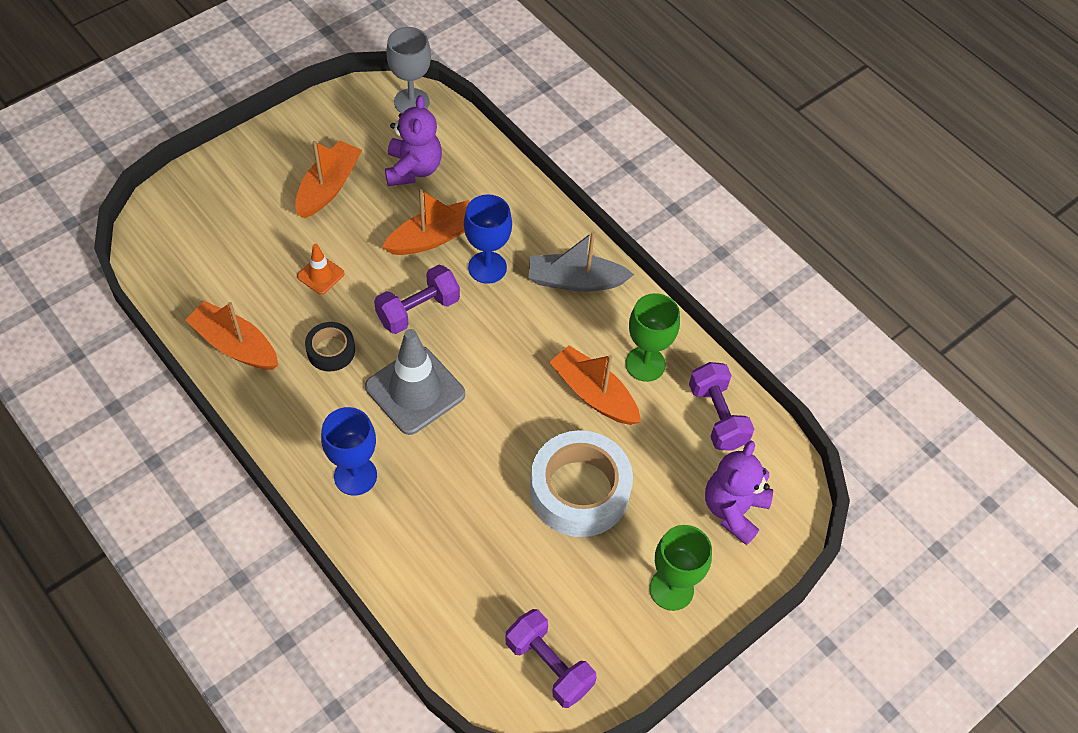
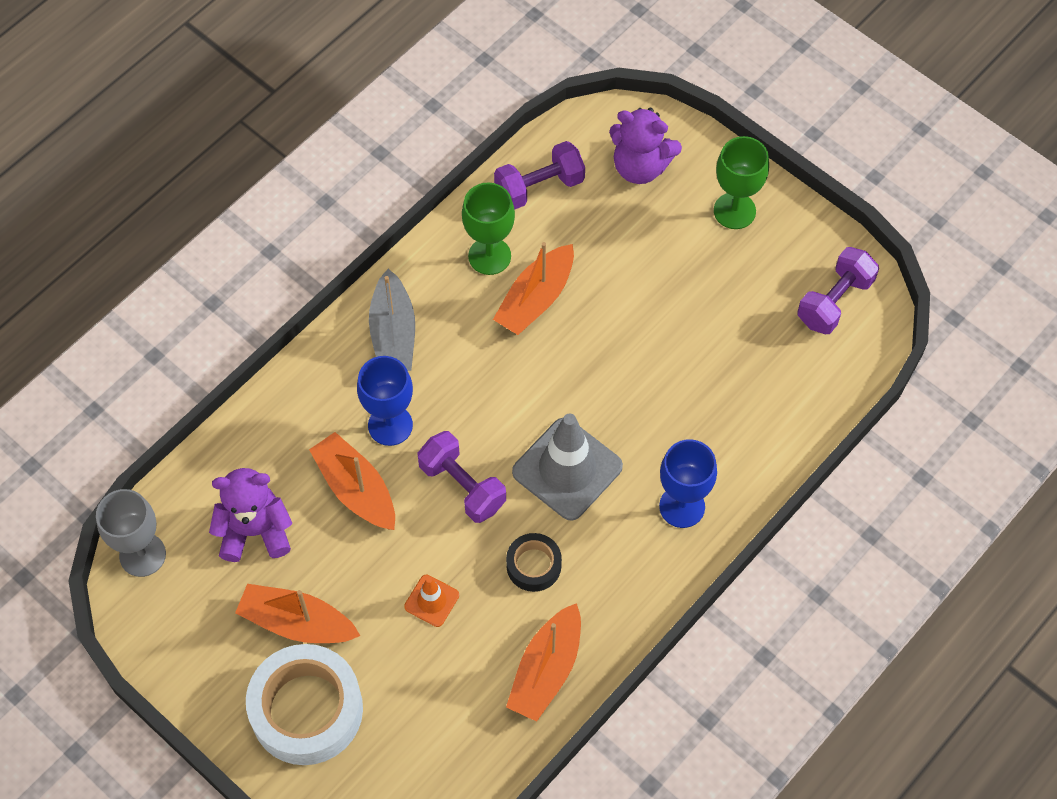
camera: 95 degrees left, 5 degrees up
(579, 490) = (650, 298): white tape -> white tape (307, 710)

